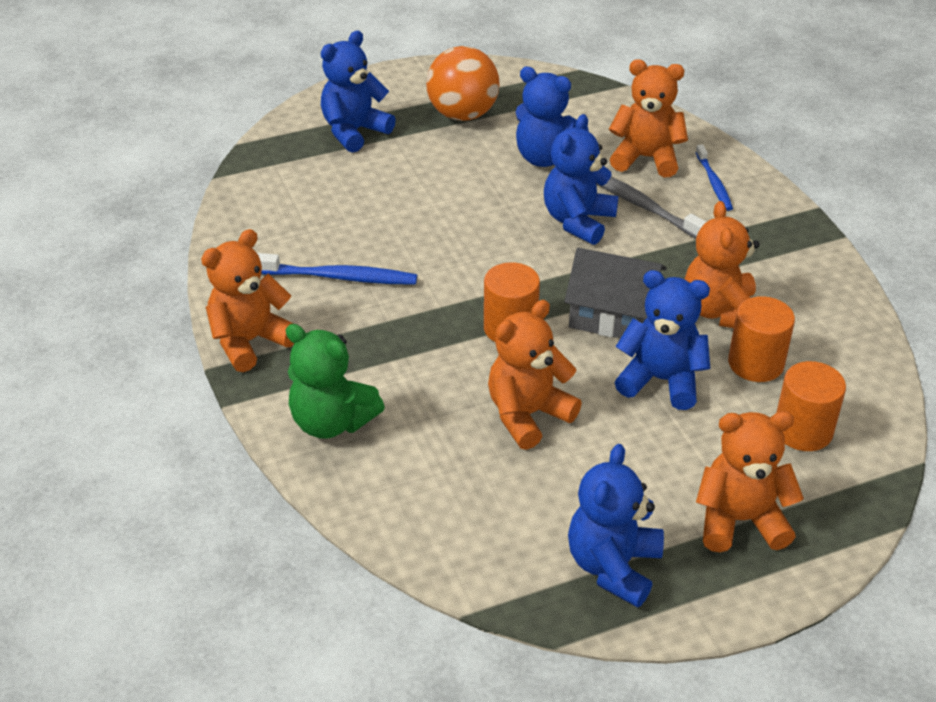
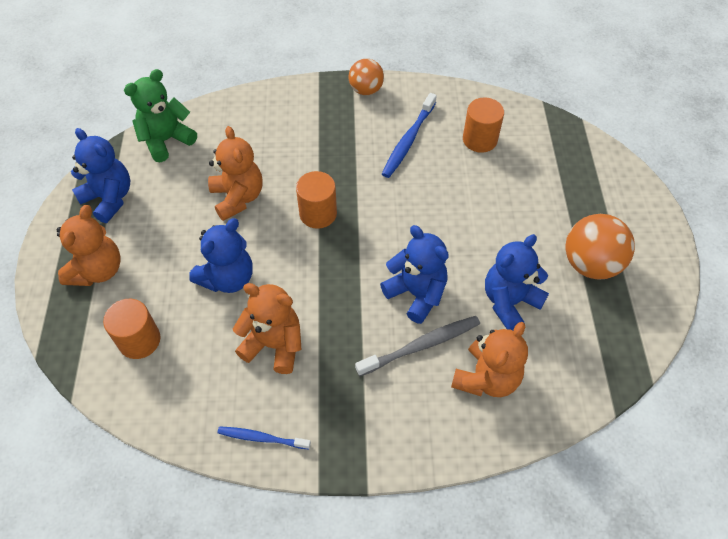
camera: 110 degrees right, 15 degrees up
(250, 341) = (366, 90): orange teddy bear -> orange ball
(332, 422) = (282, 111): green teddy bear -> green teddy bear (166, 140)
(354, 131) = (581, 187): blue teddy bear -> none
(613, 314) = (303, 275): grey house -> none
(714, 183) = (432, 417): blue toothbrush -> blue toothbrush (261, 438)
(756, 363) = (212, 342): orange cylinder -> orange cylinder (480, 139)

